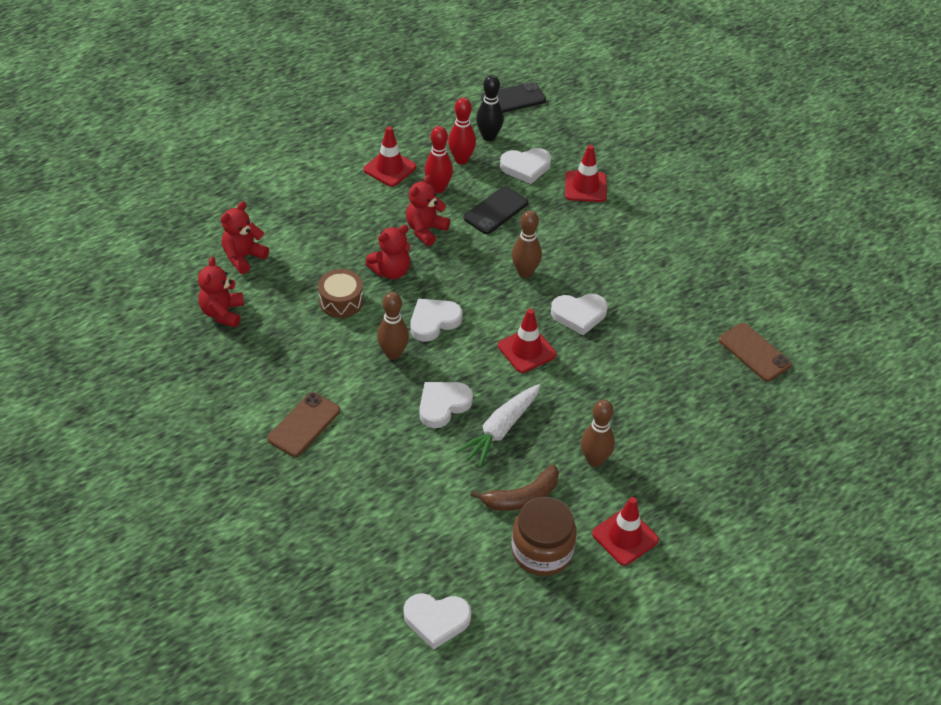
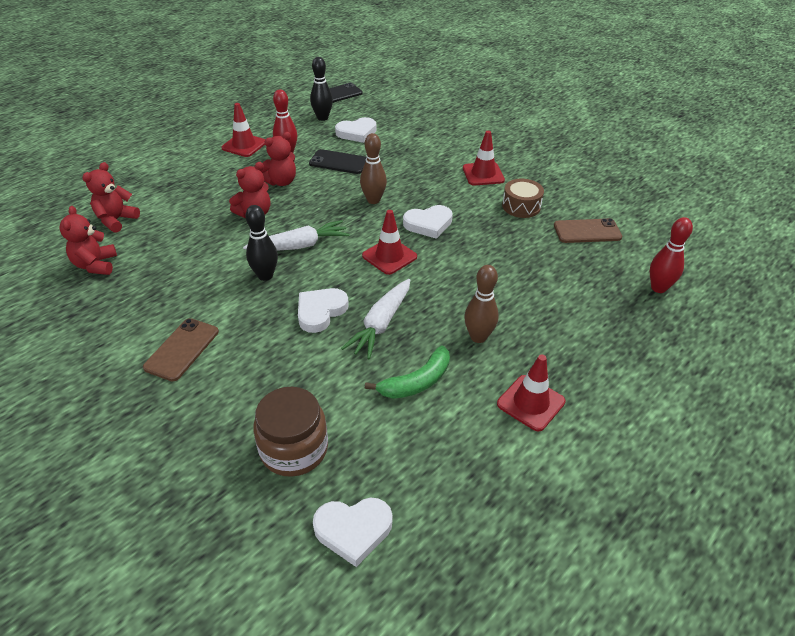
camera: 10 degrees left, 5 degrees down
(341, 301) = (211, 241): brown drum -> brown drum (521, 206)
(393, 354) = (265, 276): brown bowling pin -> black bowling pin
(425, 230) = (281, 182): red teddy bear -> red teddy bear turned 150 degrees counterclockwise
(433, 321) = (299, 246): white heart -> white carrot
(461, 159) = (303, 134): red bowling pin -> red bowling pin (658, 288)
(496, 210) = (338, 162): black phone -> black phone turned 75 degrees clockwise
(522, 497) = (417, 382): brown banana -> green banana
(542, 551) = (451, 431): brown jar -> brown jar (294, 449)
(585, 187) = (408, 139): red traffic cone -> red traffic cone (483, 174)
(754, 352) = (587, 231): brown phone -> brown phone turned 45 degrees counterclockwise

